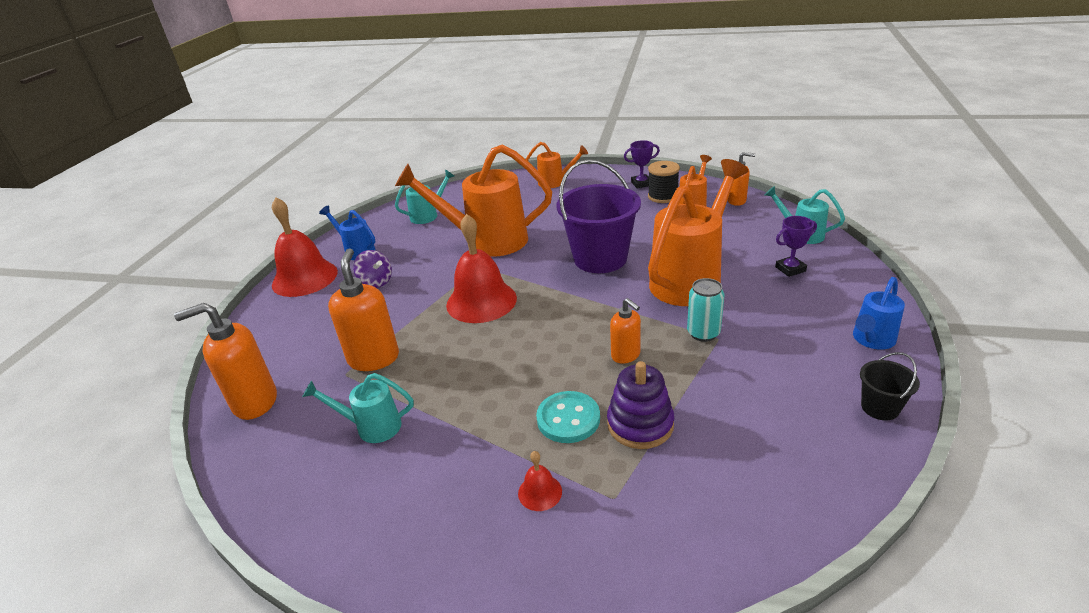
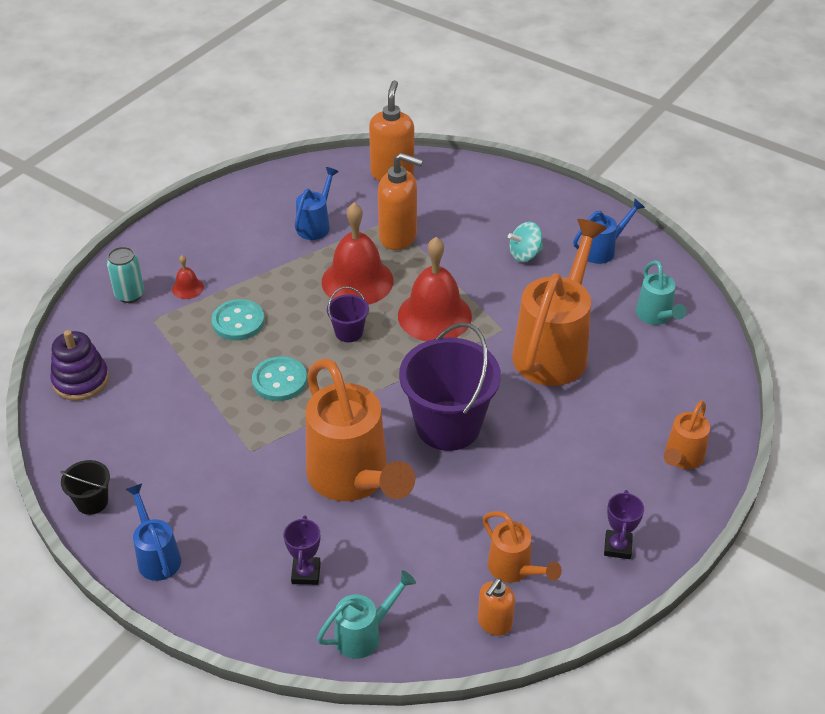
camera: 110 degrees right, 10 degrees up
(305, 278) = (568, 210): red bell -> red bell (357, 281)
(372, 427) = (316, 225): turquoise watering can -> blue watering can
(376, 282) = (525, 254): purple spinning top -> turquoise spinning top
(533, 339) = (349, 332): none -> purple bucket
(626, 355) = (279, 381): orange soap dispenser -> turquoise button
(640, 424) = (199, 357): purple stacking toy -> purple stacking toy (81, 380)
(663, 196) = (562, 551): black spool -> none
(703, 333) = (265, 444): turquoise can -> turquoise can (129, 295)

